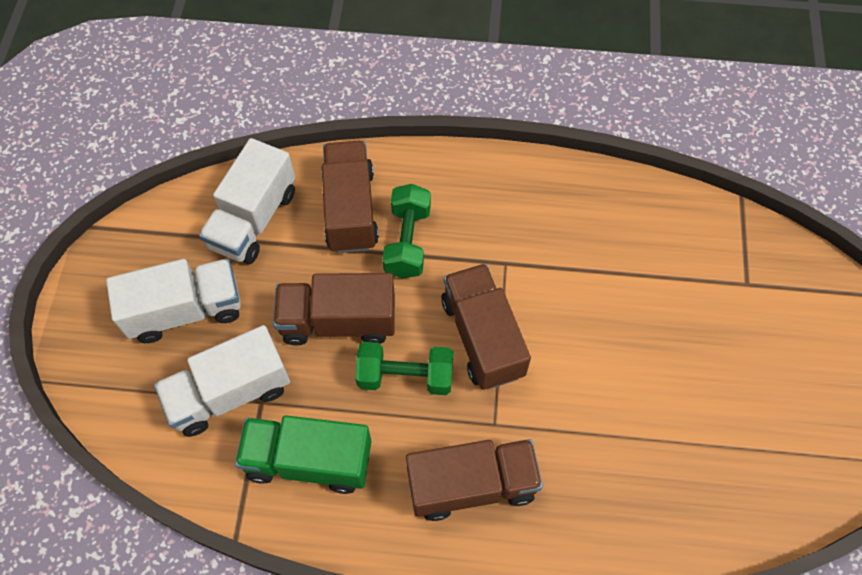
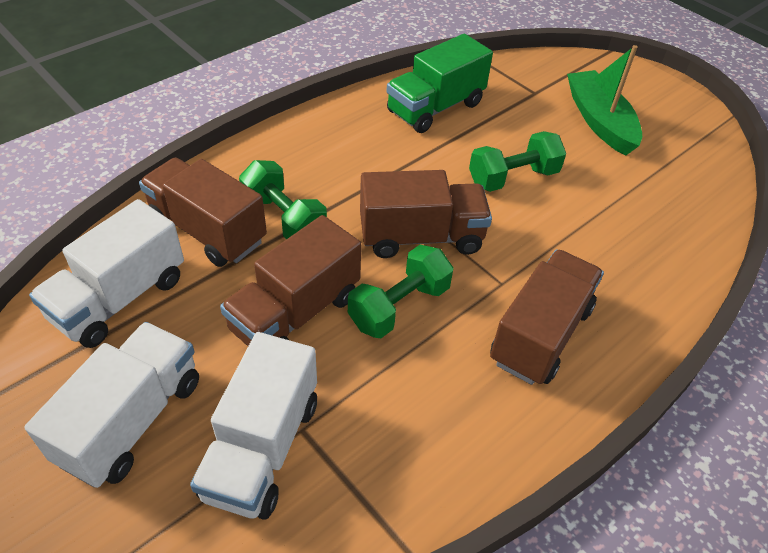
camera: 50 degrees left, 15 degrees down
(253, 219) = (119, 298): white truck -> white truck turned 60 degrees clockwise
(309, 460) = (401, 434): green truck -> green truck (435, 108)
(482, 337) = (421, 237): brown truck -> brown truck turned 150 degrees clockwise
(615, 348) = (513, 178): none -> green dumbbell
(768, 360) = (599, 121): none -> green boat

